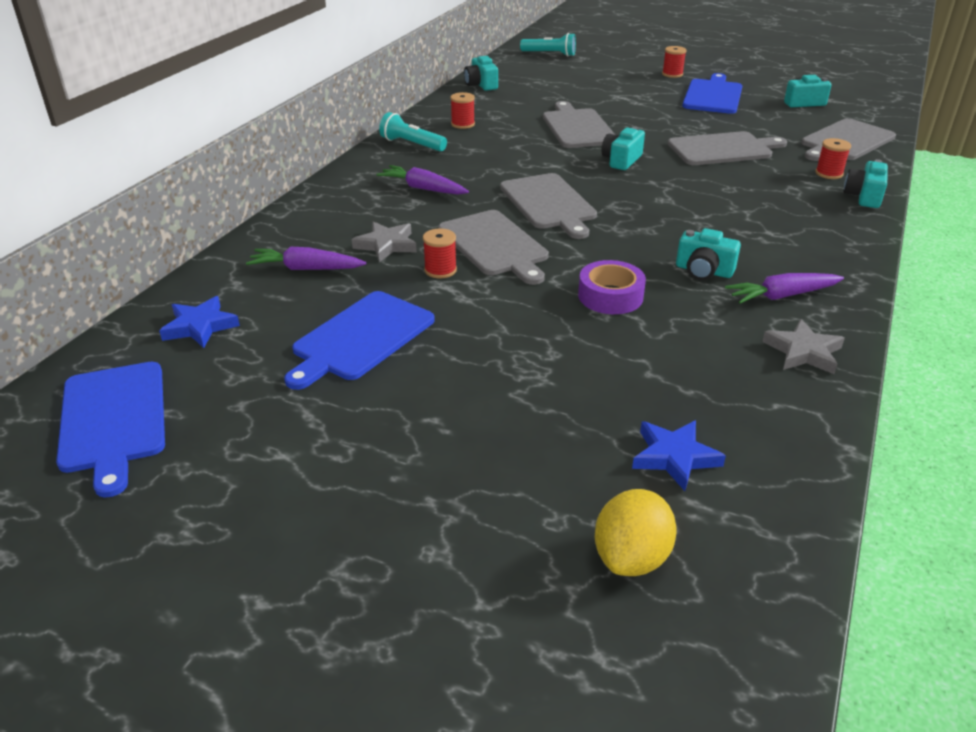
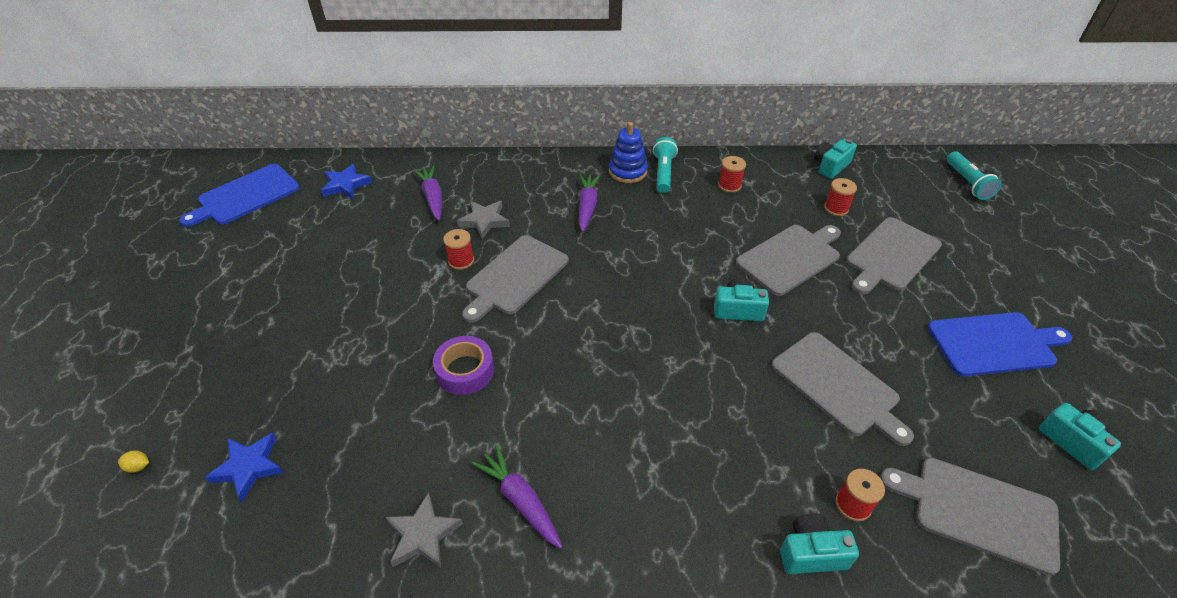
camera: 65 degrees right, 10 degrees up
(360, 338) = (355, 255): blue cutting board -> none
(390, 159) = (627, 171): none -> blue stacking toy
(549, 204) = (608, 286): grey cutting board -> grey cutting board (891, 255)
(631, 557) = (138, 467): yellow lemon -> yellow lemon, size x0.41
(672, 74) = (1024, 292): red spool -> red spool (836, 208)
(703, 271) = (540, 427): turquoise camera -> none

